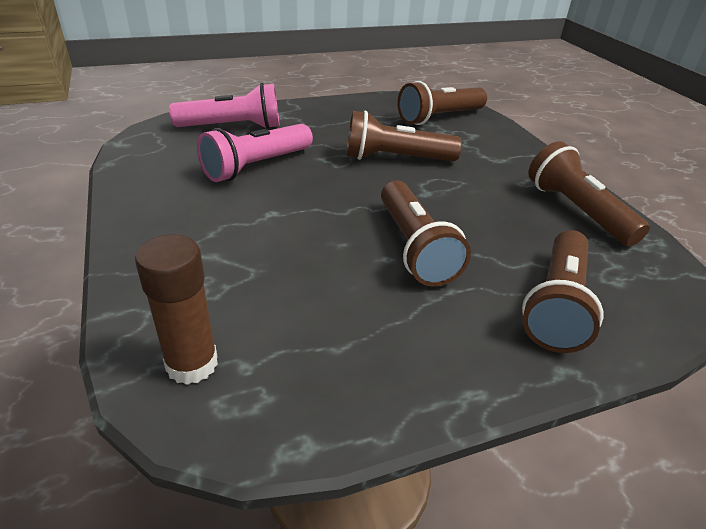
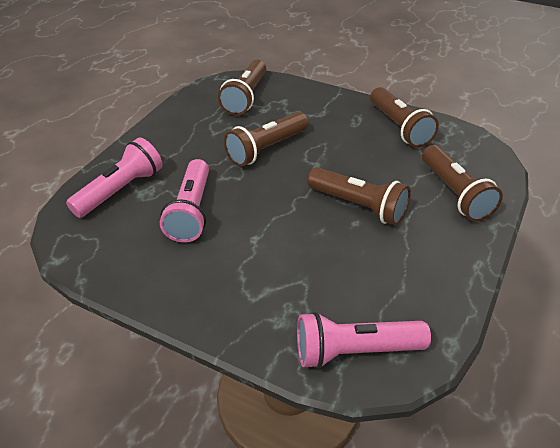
camera: 40 degrees left, 5 degrees up
(192, 364) = (355, 352): brown glue stick -> pink flashlight
(576, 211) = (400, 127): brown flashlight -> brown flashlight turned 135 degrees counterclockwise

